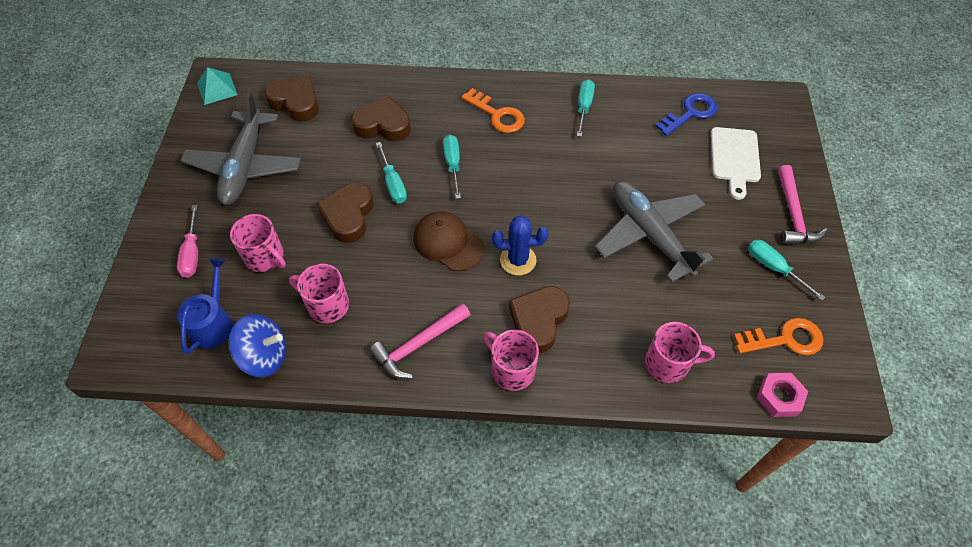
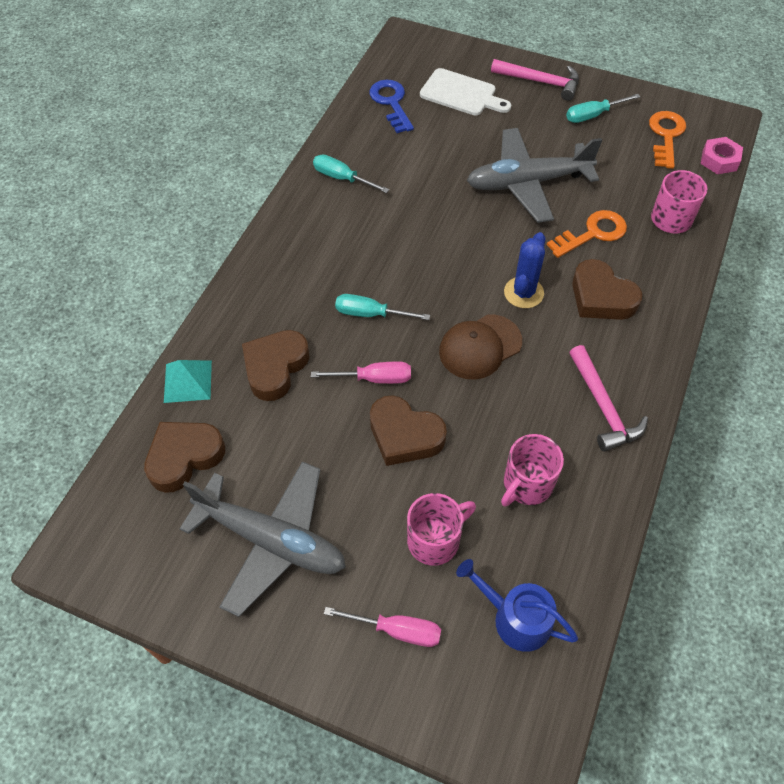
camera: 70 degrees left, 0 degrees up
(217, 88) = (100, 556): turquoise pyramid -> turquoise pyramid (187, 381)
(264, 356) = (579, 565): blue spinning top -> none
(393, 184) = (375, 378): turquoise screwdriver -> pink screwdriver
(497, 115) = (315, 253): orange key -> orange key (592, 233)
(511, 369) = (651, 335): pink mug -> none

